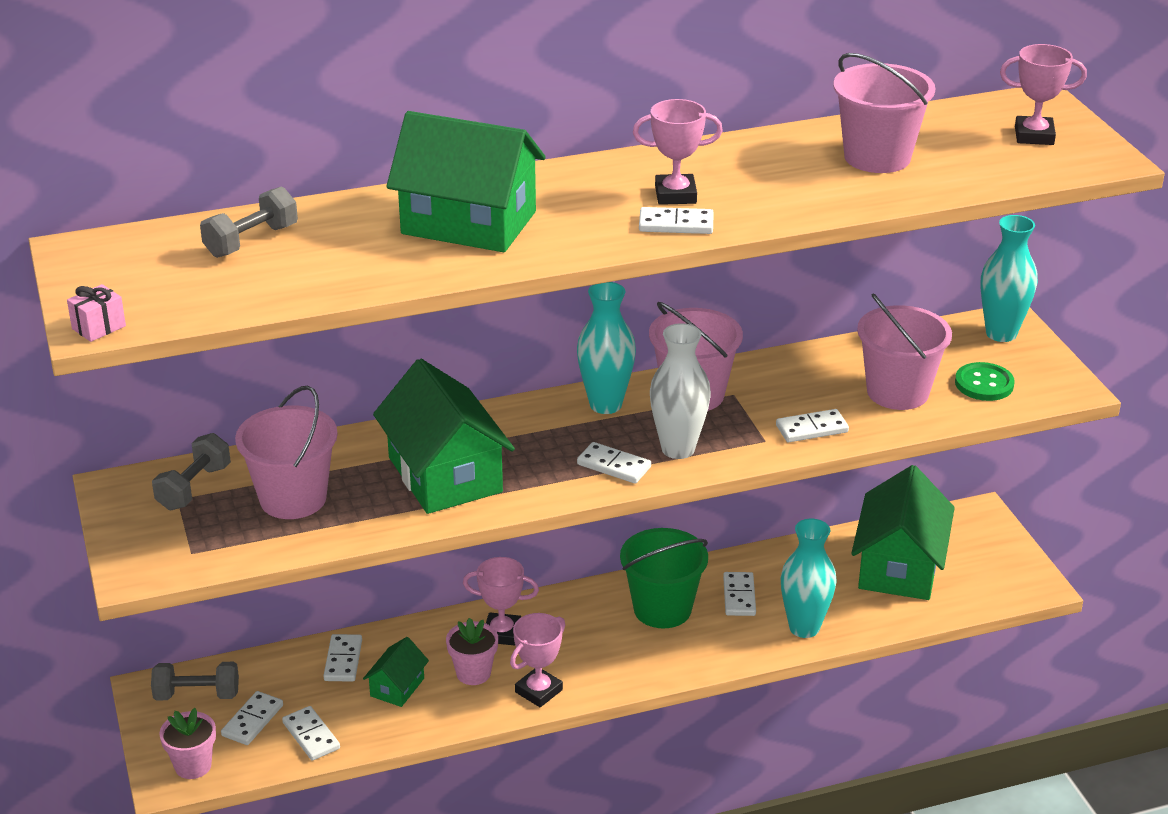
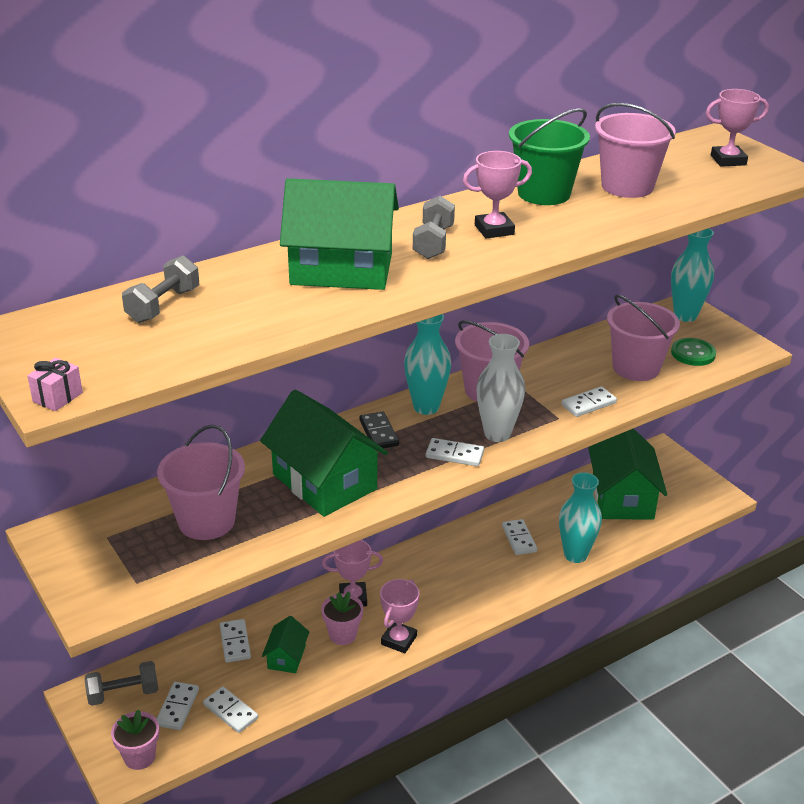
camera: 15 degrees left, 0 degrees up
(194, 487) = (118, 525): grey dumbbell -> grey dumbbell (433, 243)
(534, 427) = (379, 433): none -> black domino
(662, 609) = (467, 558): green bucket -> green bucket (544, 193)
(676, 224) = (508, 252): white domino -> none

